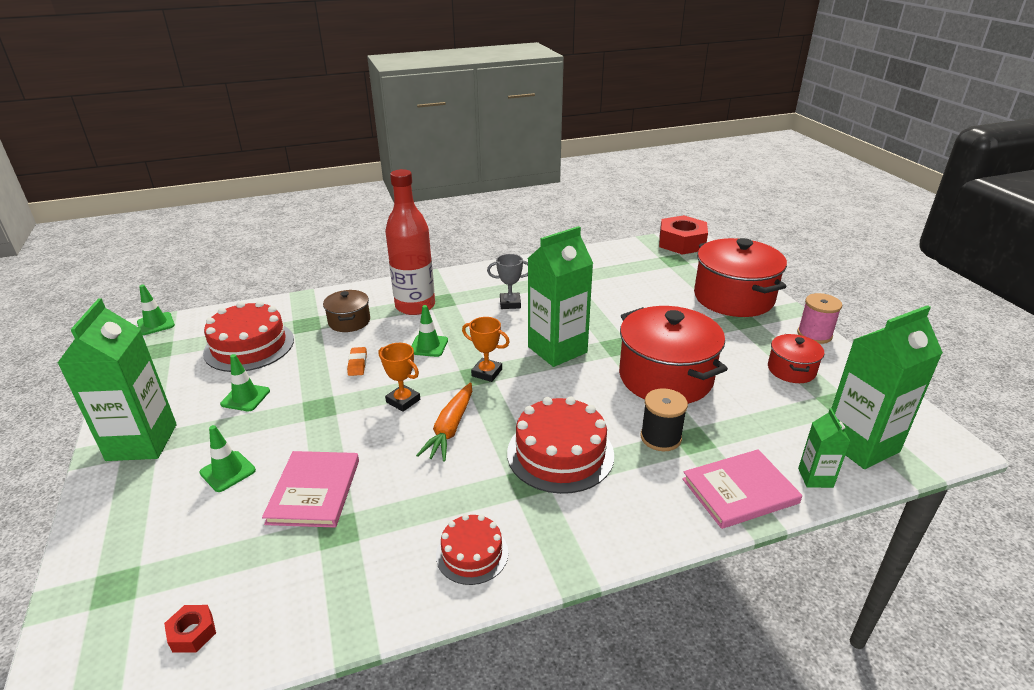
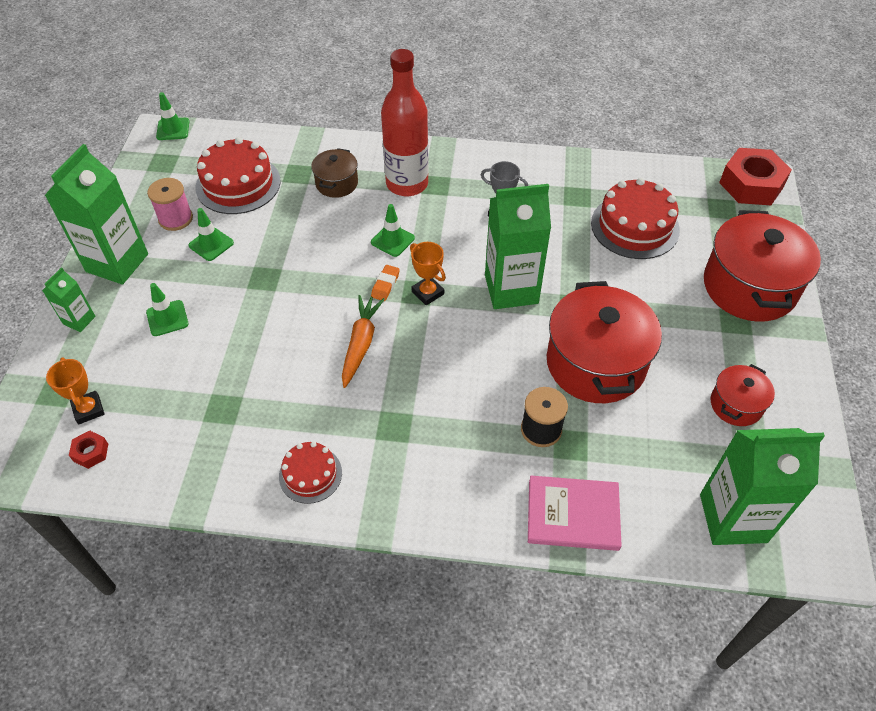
camera: 25 degrees right, 20 degrees up
(314, 491) = (222, 364): pink book -> none
(357, 364) = (319, 239): orange eraser -> orange eraser (385, 285)
(403, 401) = (336, 297): orange trophy -> orange trophy (88, 409)
(450, 428) = (361, 344): orange carrot -> orange carrot turned 150 degrees clockwise
(560, 453) = (439, 409): red cake -> red cake (635, 226)
(814, 334) = (802, 370): pink spool -> pink spool (175, 219)
(815, 478) = (656, 532): green carton -> green carton (79, 320)

